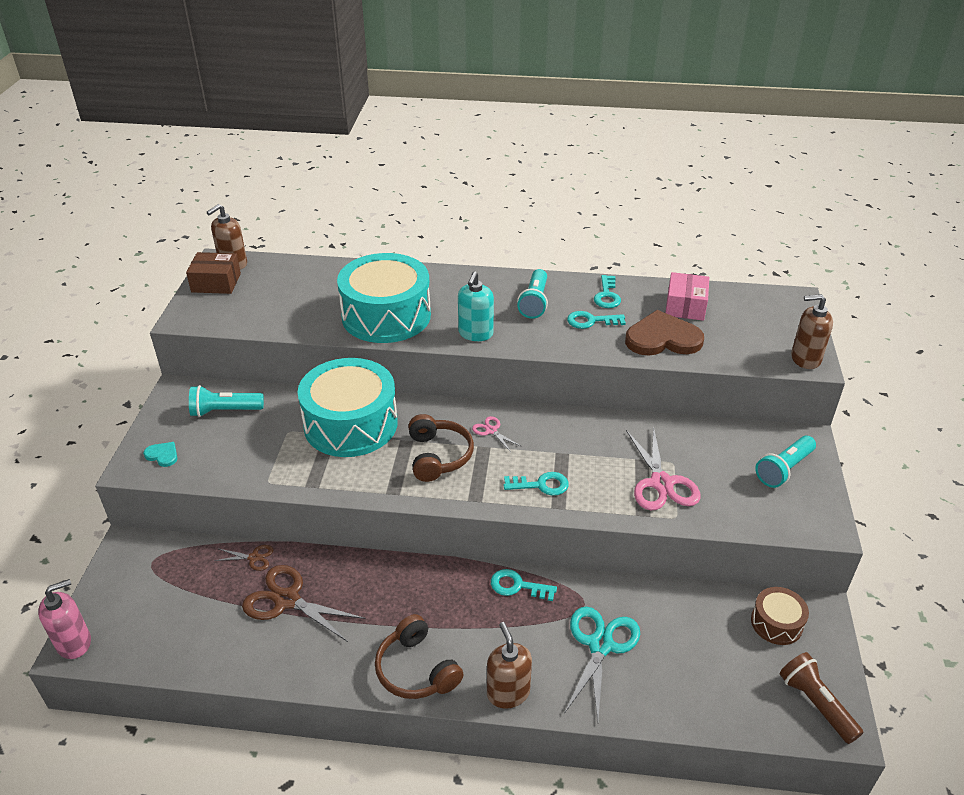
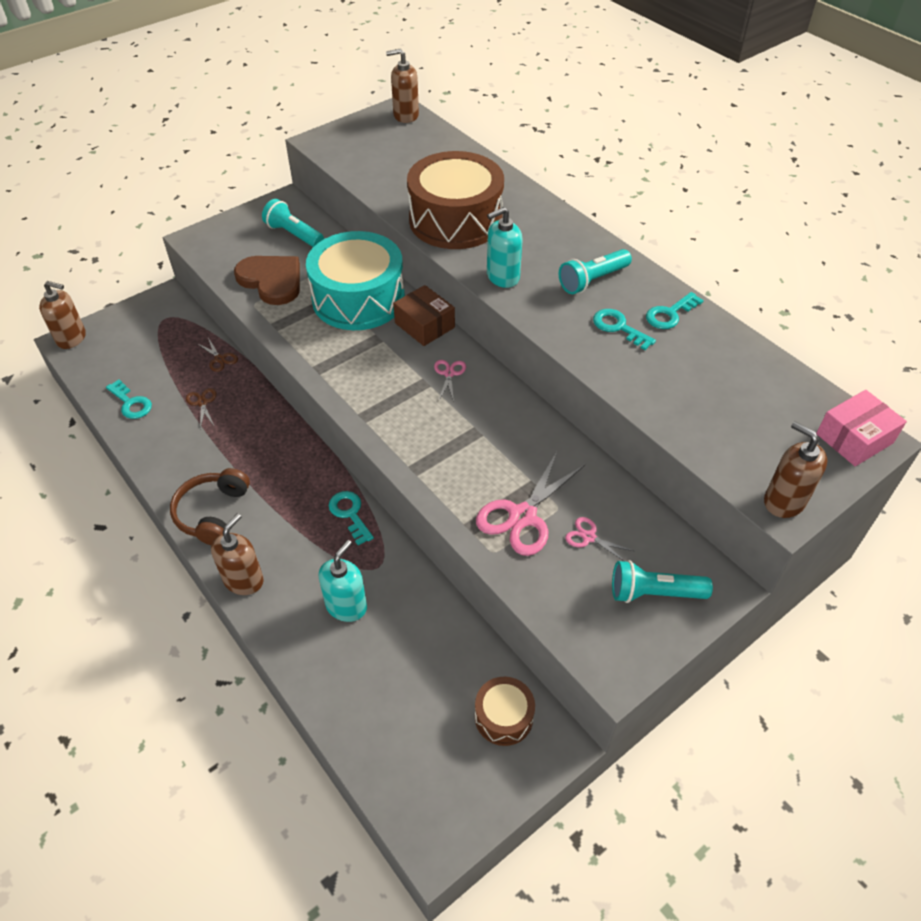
camera: 45 degrees right, 10 degrees up
(74, 643) = (72, 338): pink soap dispenser -> brown soap dispenser
(162, 455) = (220, 241): turquoise heart -> none
(216, 283) = (374, 124): brown box -> brown box (424, 325)
(287, 600) = (202, 403): brown scissors -> brown scissors, size x0.49
(386, 316) = (455, 220): turquoise drum -> brown drum
(438, 456) = (384, 365): brown headphones -> none
(541, 485) = (425, 443): turquoise key -> turquoise key (131, 403)
(600, 645) = (346, 606): turquoise scissors -> turquoise soap dispenser
(662, 338) = (662, 385): brown heart -> brown heart (271, 280)
(685, 306) = (734, 371): pink box -> pink box (854, 438)
(712, 466) = (589, 537): none -> pink scissors
(815, 704) = (441, 804): brown flashlight -> none

